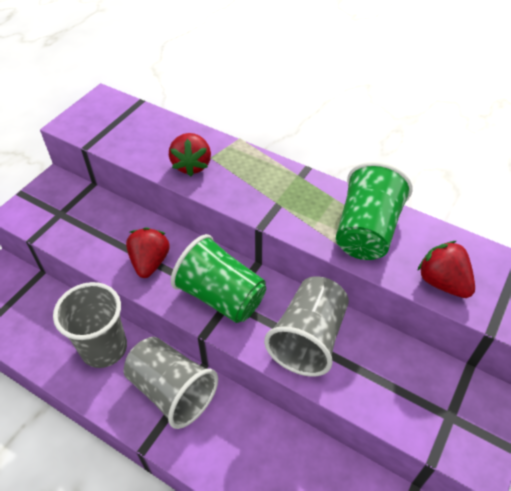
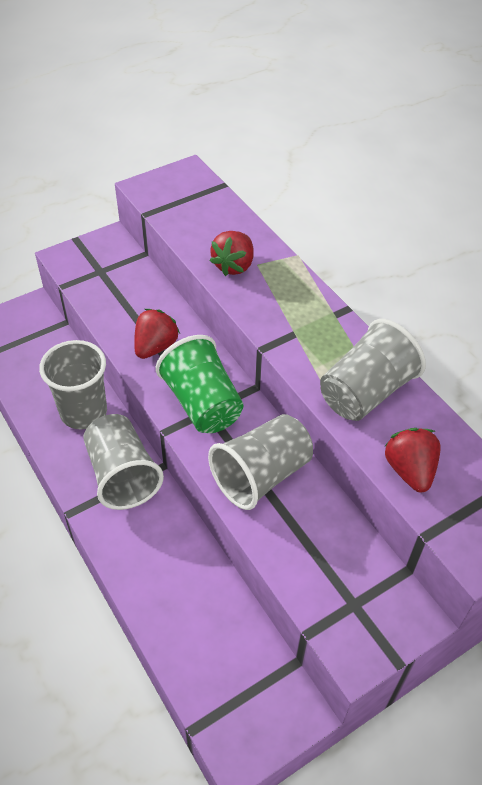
camera: 25 degrees right, 0 degrees up
(366, 231) = (365, 392): green cup -> grey cup

